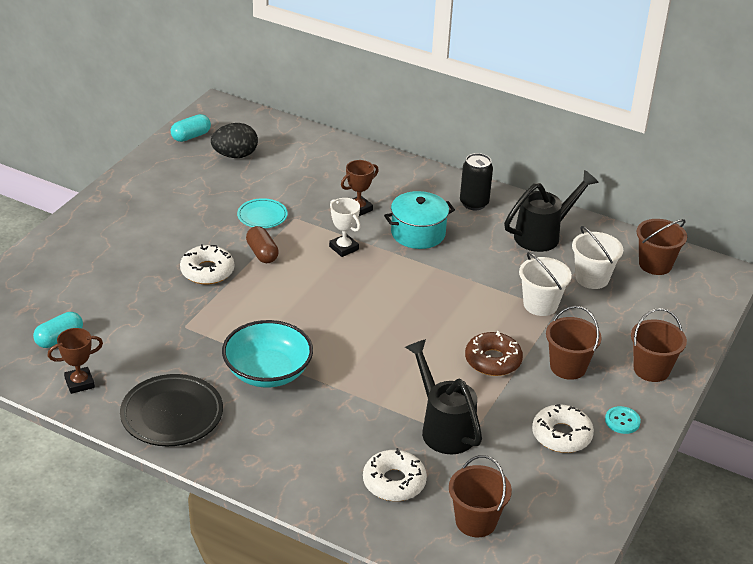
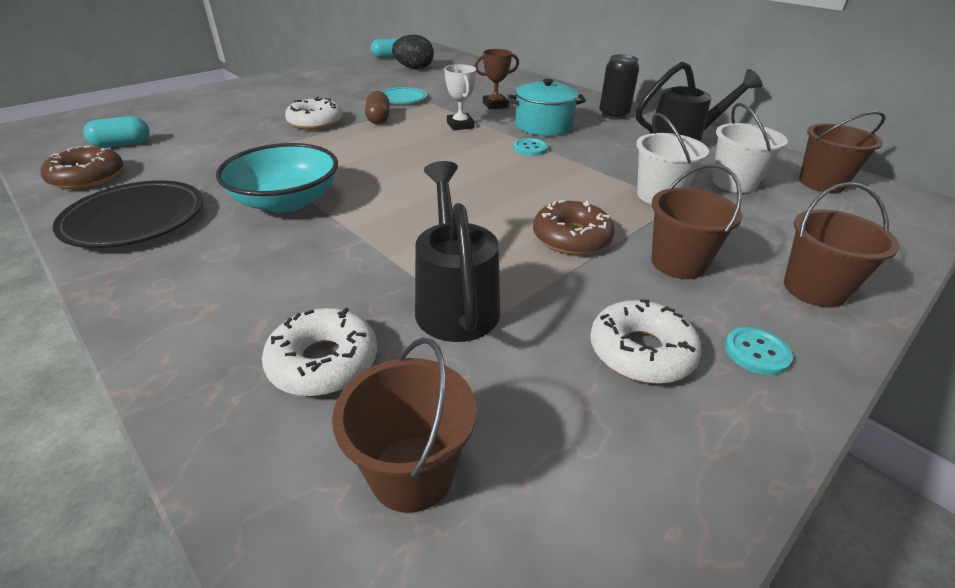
camera: 20 degrees right, 0 degrees up
(79, 383) = (88, 177): brown trophy -> brown donut
(421, 269) = (530, 148): none -> turquoise button

